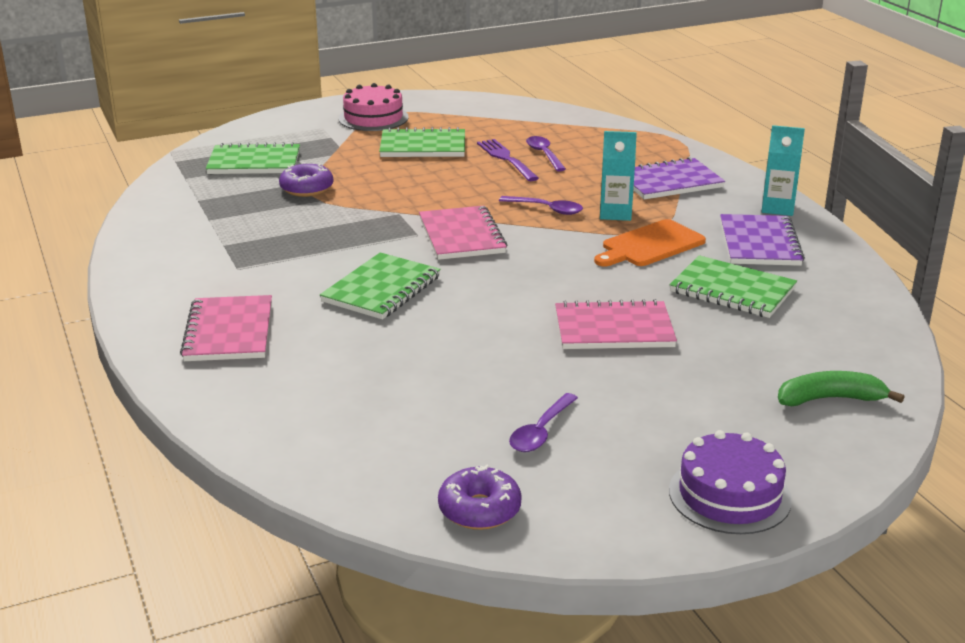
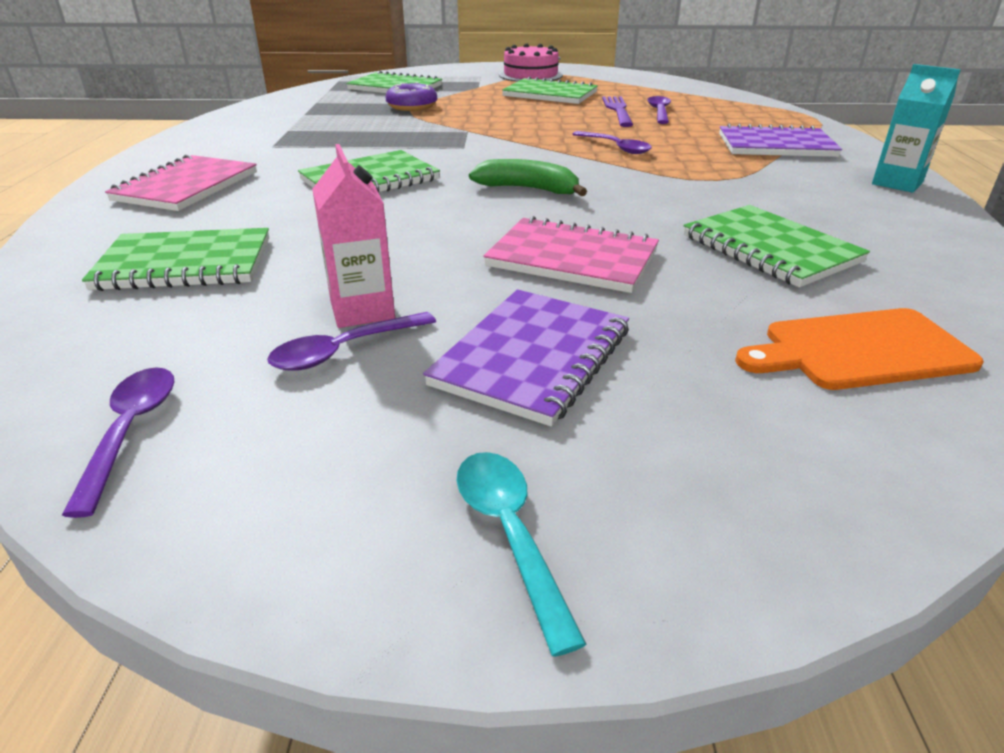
camera: 25 degrees right, 5 degrees up
(343, 401) = (185, 264): none -> green notebook
(461, 236) = (503, 154): pink notebook -> none
(479, 509) = (130, 431): purple donut -> purple spoon
(518, 403) = (362, 310): none -> pink carton
(615, 213) = (688, 160): turquoise carton -> none
(650, 245) = (702, 191): orange cutting board -> orange cutting board (860, 350)
(729, 495) = (509, 534): purple cake -> turquoise spoon
(759, 243) = (846, 210): purple notebook -> purple notebook (532, 357)
(830, 399) = (823, 419): green banana -> green banana (528, 189)

